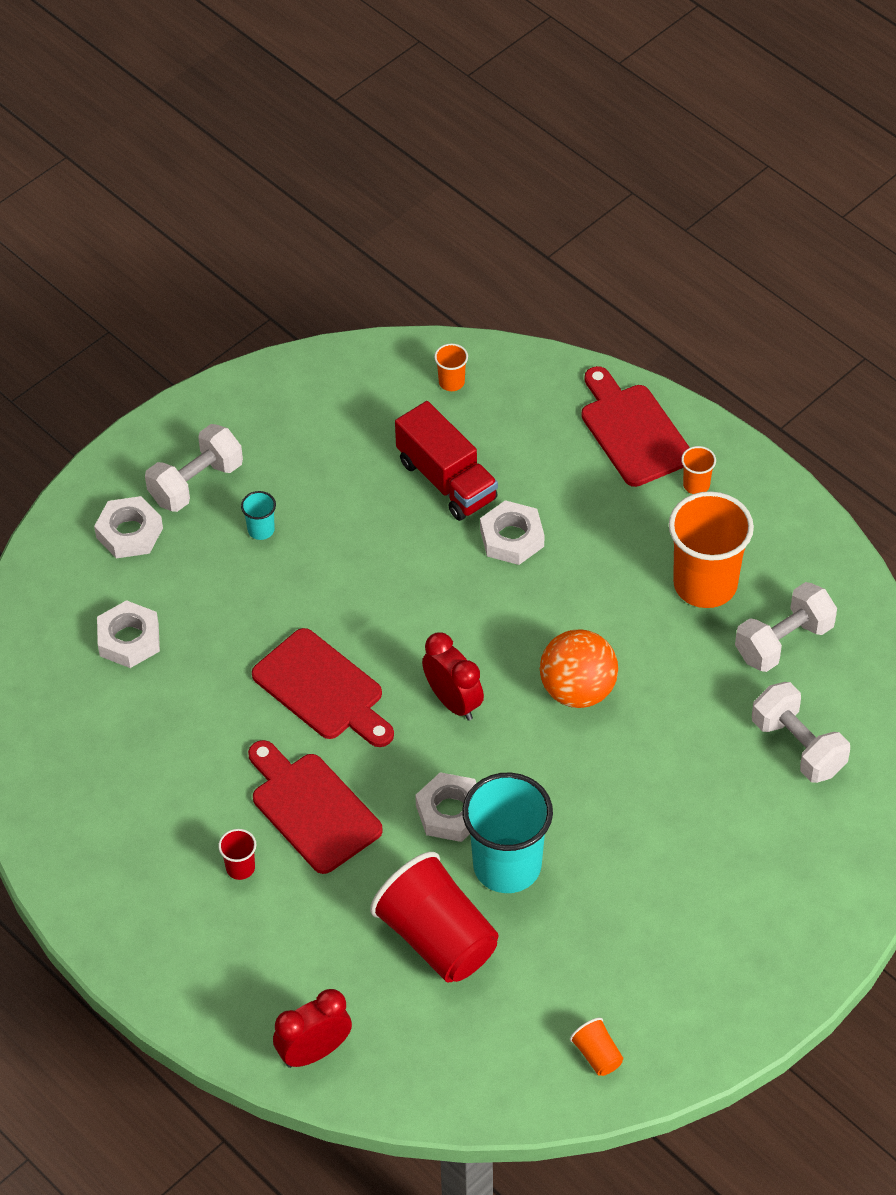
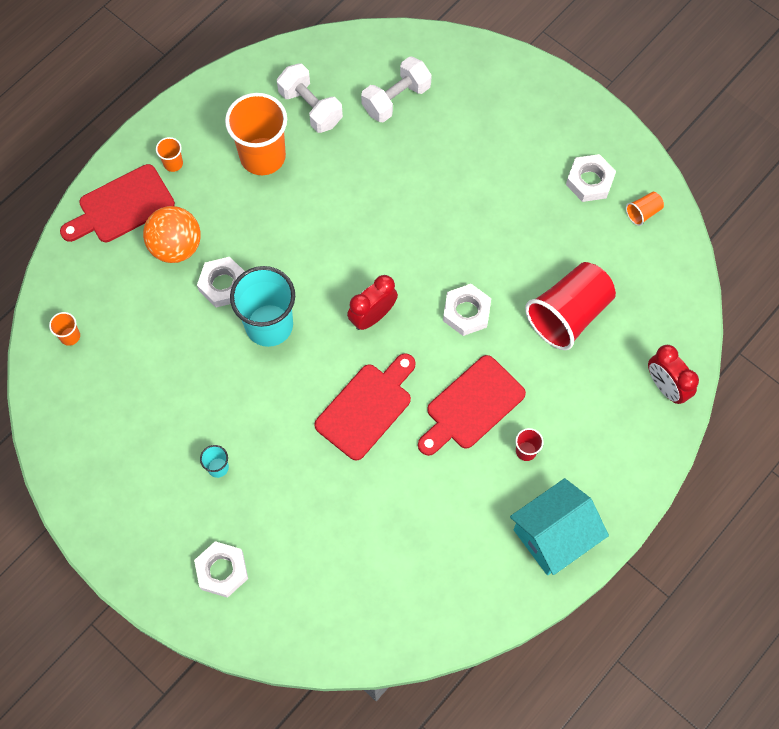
camera: 95 degrees left, 15 degrees up
(119, 890) = (554, 535): none -> turquoise house
(129, 639) = (327, 557): white nut -> white nut (589, 181)
(196, 483) = (171, 523): white dumbbell -> none
(446, 480) = (168, 333): red truck -> none
(507, 865) = (506, 273): turquoise cup -> turquoise cup (269, 325)
(578, 690) = (358, 235): orange ball -> orange ball (176, 246)

